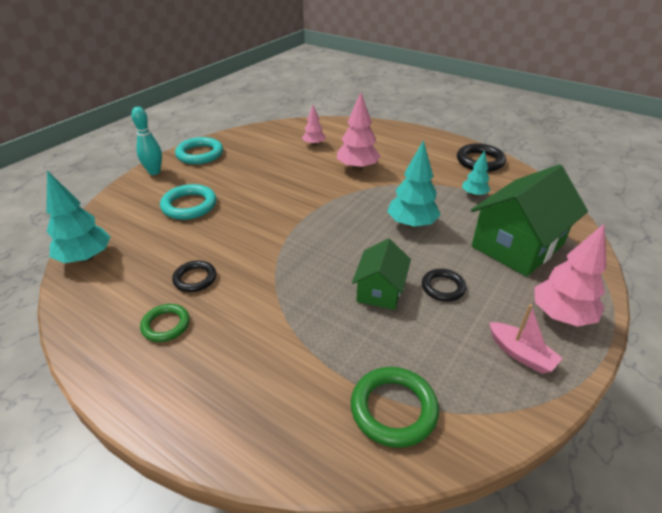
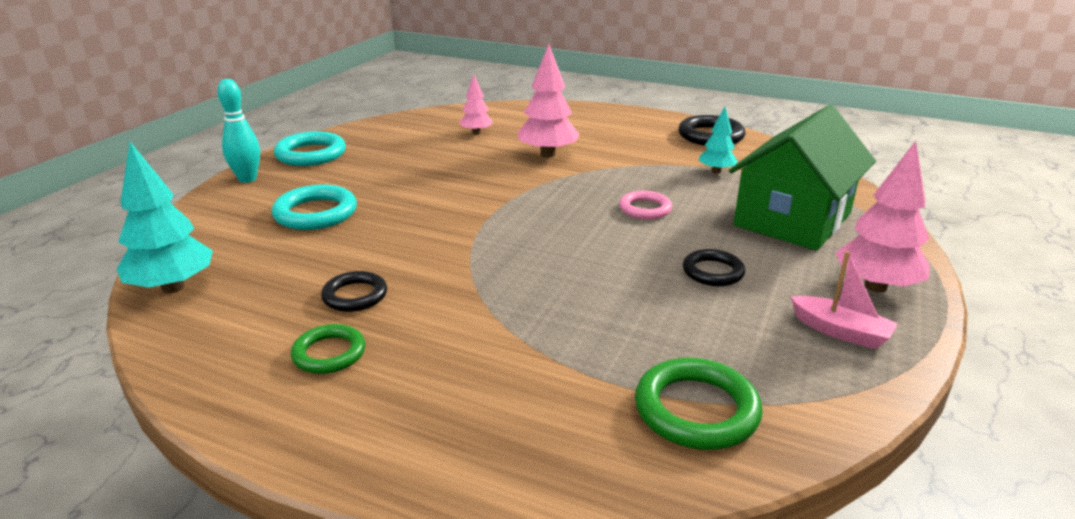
camera: 10 degrees left, 10 degrees down
(380, 290) = (629, 283): green house -> none
(411, 224) = (645, 209): turquoise tree -> pink ring

